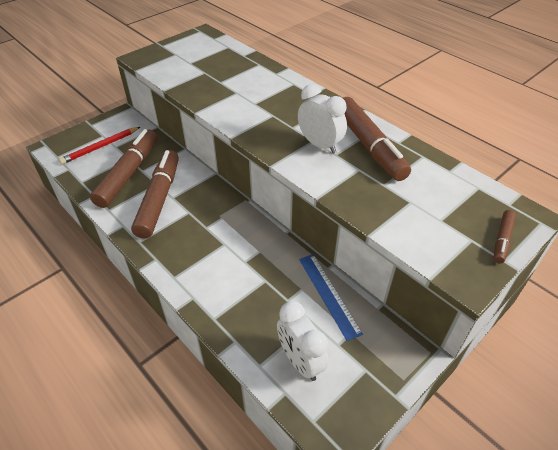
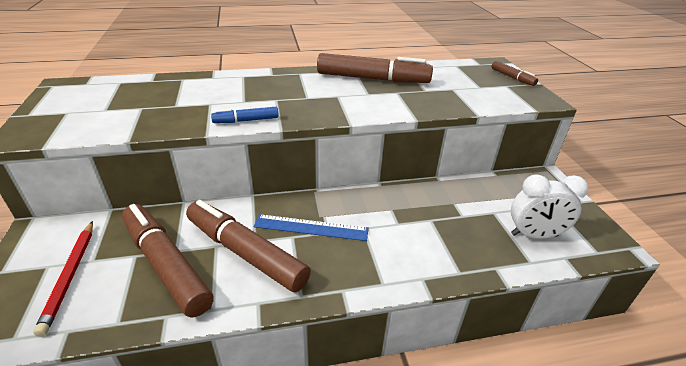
camera: 60 degrees left, 10 degrees down
(228, 117) = (246, 120): none -> blue marker
(320, 145) = (348, 95): white clock -> none
(329, 294) = (469, 191): blue ruler -> blue ruler (311, 227)

